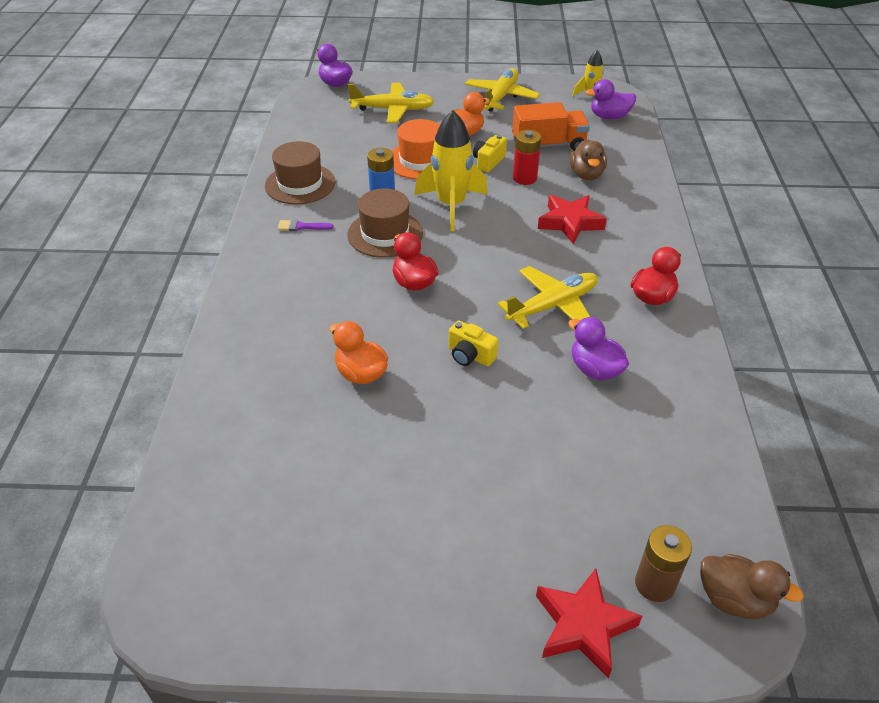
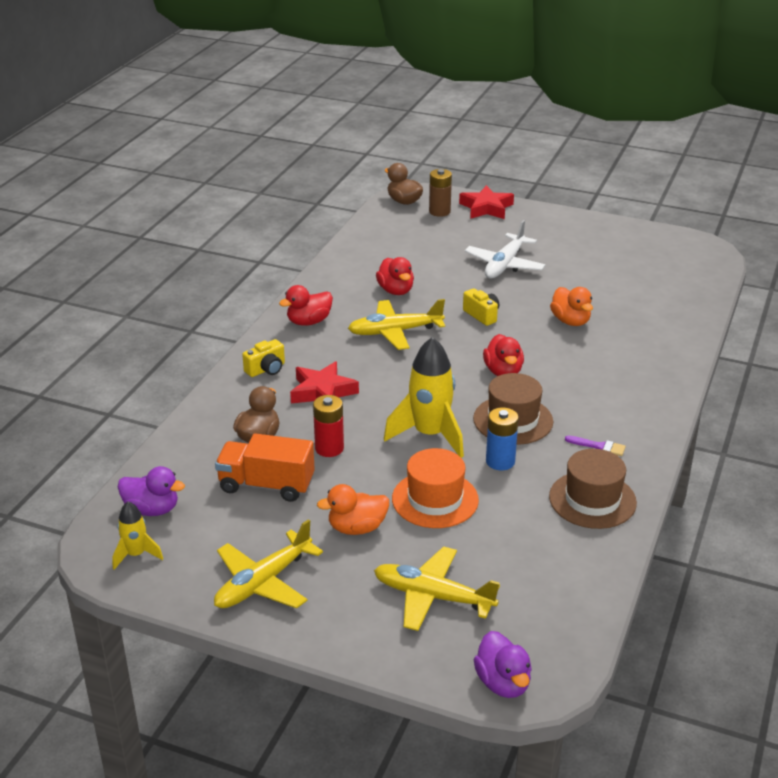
camera: 160 degrees left, 10 degrees down
(483, 463) = (504, 265): none -> white plane
(488, 162) = (355, 478): yellow camera -> yellow camera (266, 369)
(595, 369) = (395, 291): purple duck -> red duck

